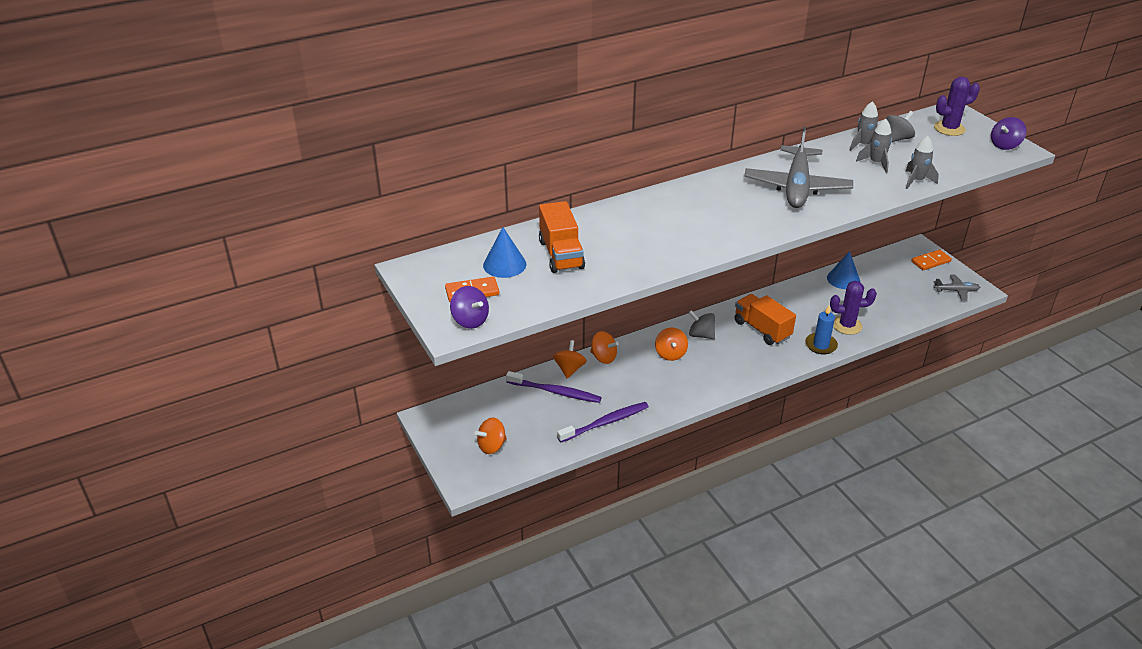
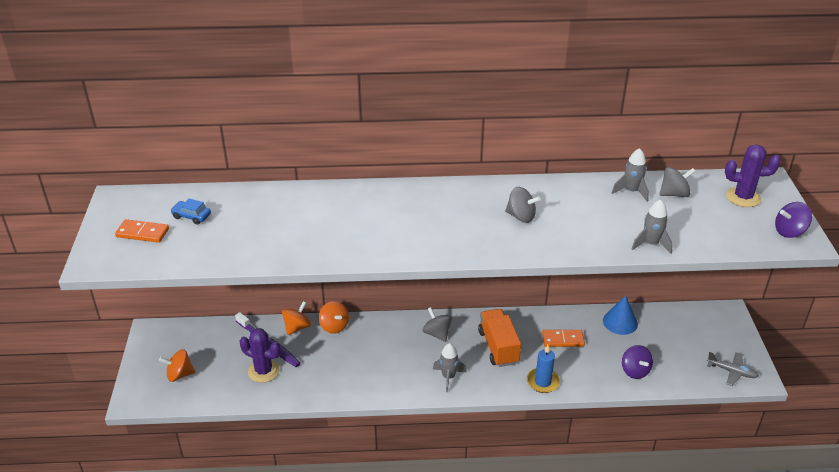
camera: 25 degrees right, 0 degrees up
(470, 320) = (115, 258): purple spinning top -> purple spinning top (635, 371)
(504, 264) = (191, 216): blue cone -> blue car
(561, 254) = (245, 221): orange truck -> none
(606, 422) = (287, 388): purple toothbrush -> none
(670, 354) = (395, 342): orange spinning top -> none
(797, 187) = (521, 216): grey plane -> grey spinning top
(847, 325) = (585, 370): purple cactus -> purple cactus (263, 371)
(876, 163) = (626, 213): grey rocket -> grey rocket (448, 377)
(930, 261) = (728, 332): orange domino -> orange domino (563, 340)

